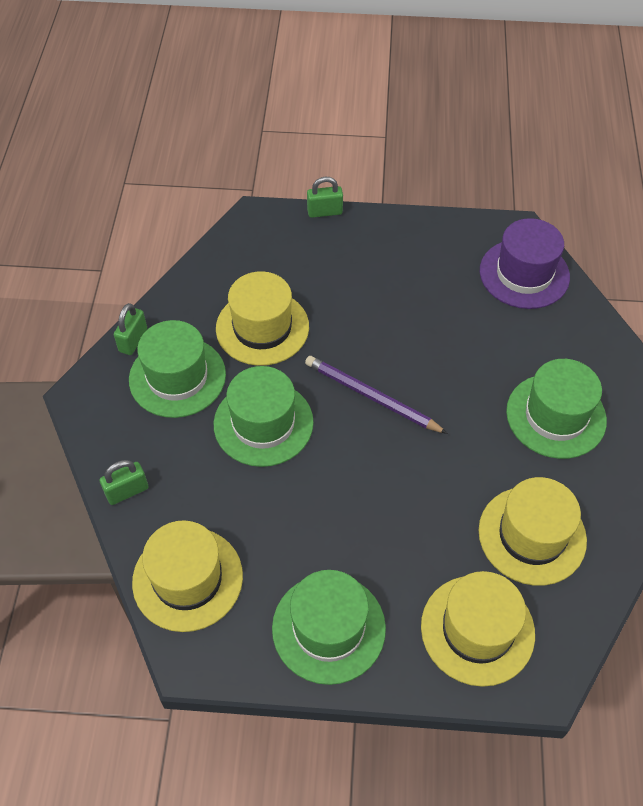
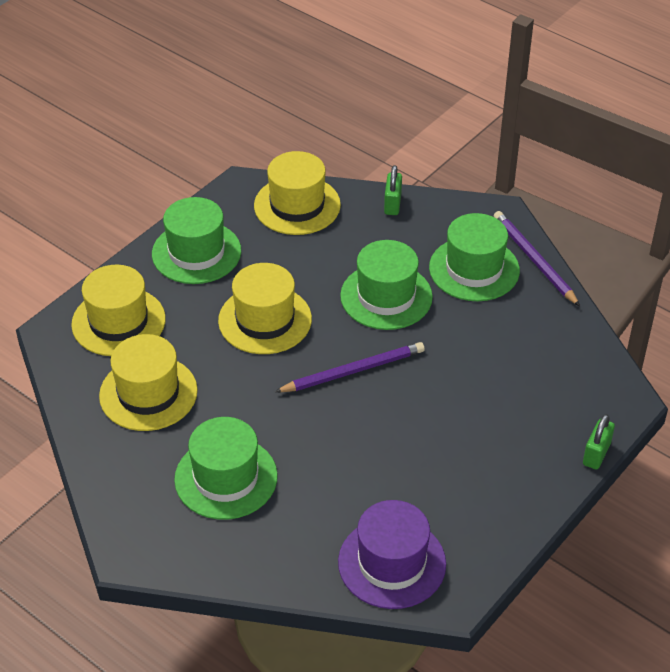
camera: 125 degrees right, 10 degrees down
(133, 340) = (534, 260): green padlock -> purple pencil
(262, 327) = (483, 340): yellow hat -> yellow hat (265, 320)

